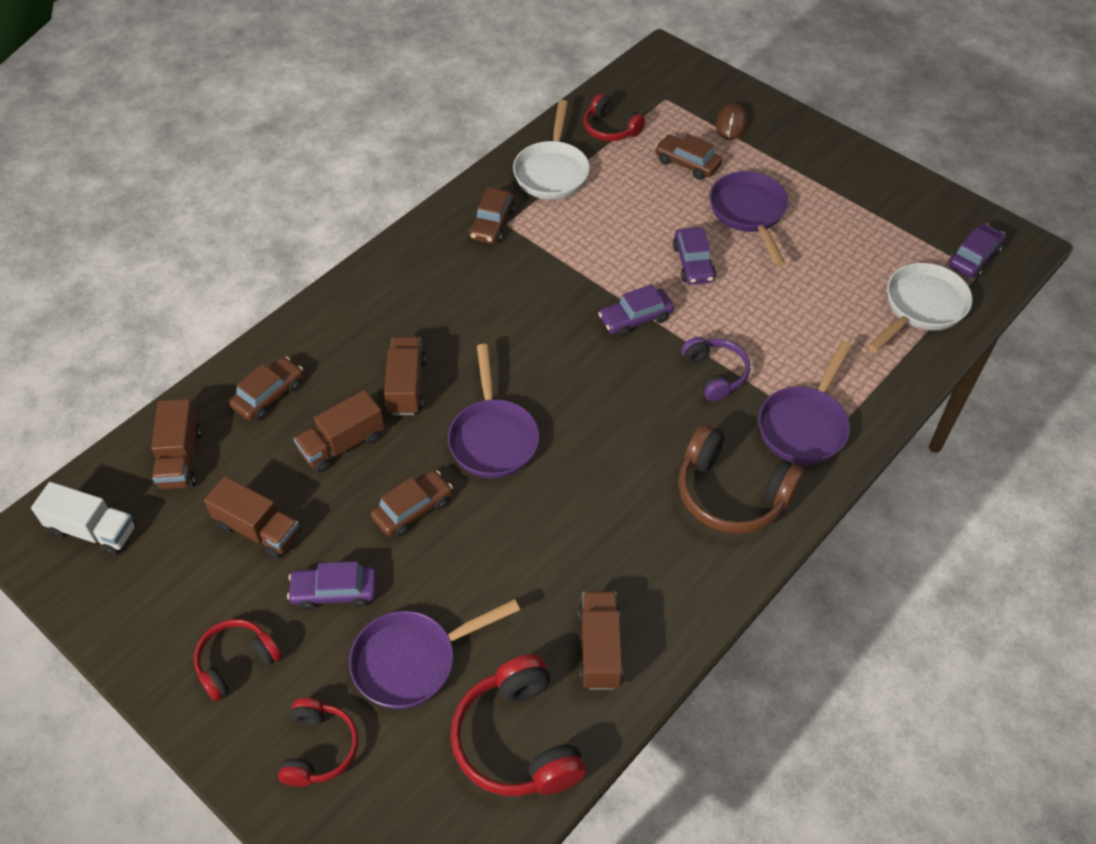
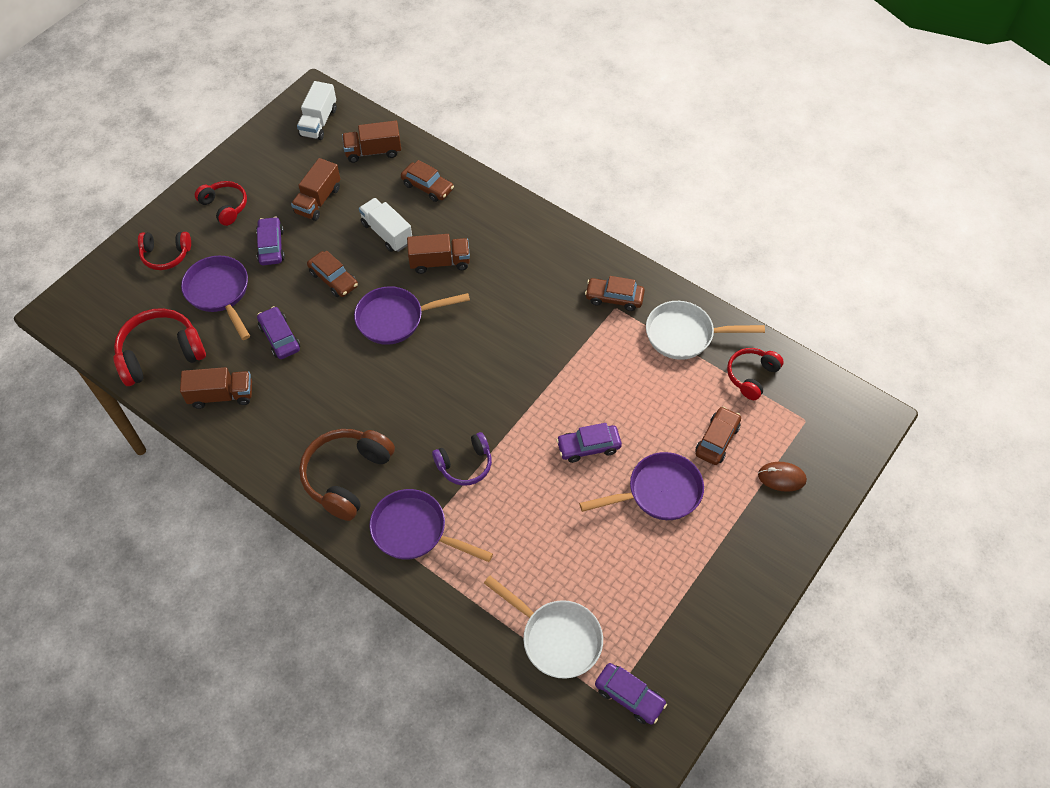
camera: 85 degrees right, 5 degrees up
(342, 444) = (387, 233): brown truck -> white truck
(635, 318) = (519, 405): purple car -> purple car (279, 337)

